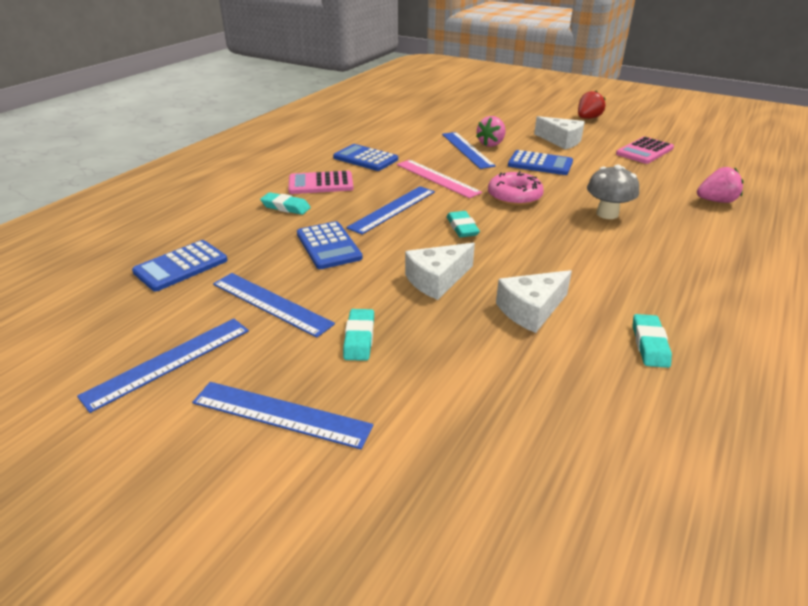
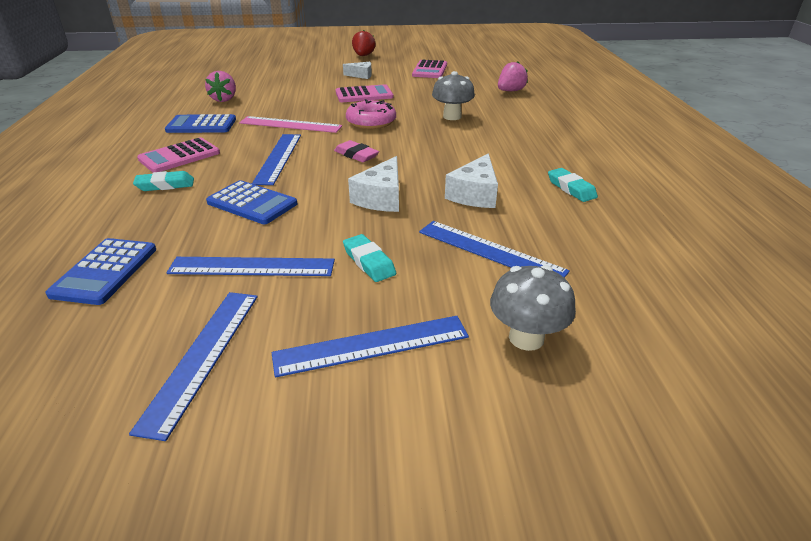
camera: 35 degrees left, 0 degrees up
(410, 478) = (526, 338): none -> grey mushroom
(462, 228) = (356, 155): turquoise eraser -> pink eraser
(467, 149) = (290, 98): blue ruler -> blue ruler (490, 251)
(491, 144) = (307, 89): pink strawberry -> pink strawberry (224, 99)
(540, 164) = (364, 95): blue calculator -> pink calculator
(561, 141) = (361, 75): white cheese -> white cheese, size x0.66

